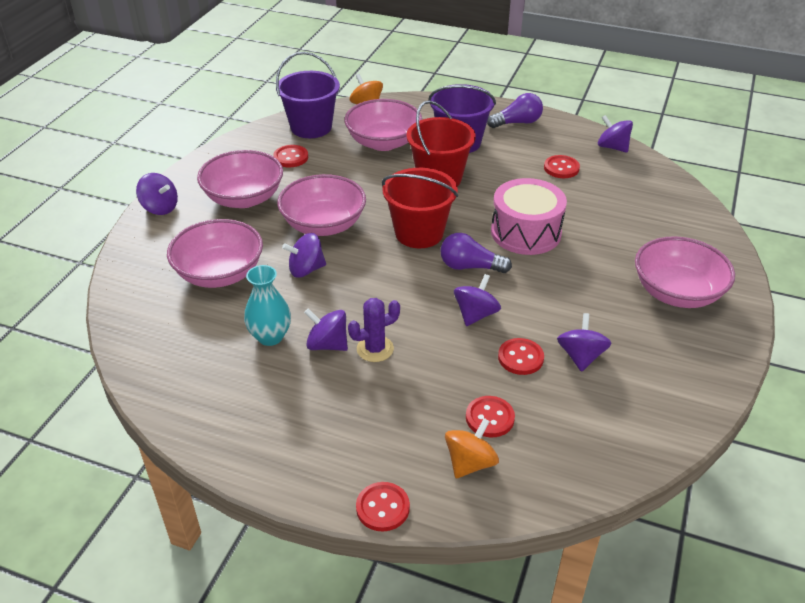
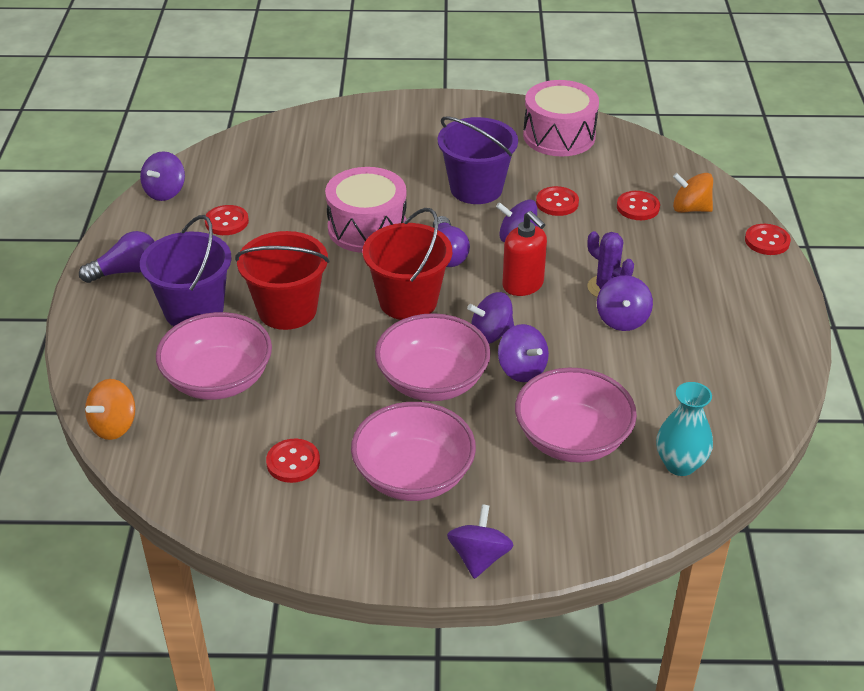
camera: 110 degrees left, 0 degrees up
(270, 336) = (640, 362): turquoise vase -> turquoise vase (680, 464)
(311, 127) = (200, 468): purple bucket -> purple bucket (476, 188)
(406, 299) = (523, 285): none -> red soap dispenser
(517, 123) = (126, 271): purple light bulb -> purple light bulb turned 105 degrees clockwise
(581, 356) = (533, 172): purple spinning top -> purple spinning top (491, 335)
(650, 400) = (559, 136): none -> pink drum
(677, 292) = (414, 133): pink bowl -> none

